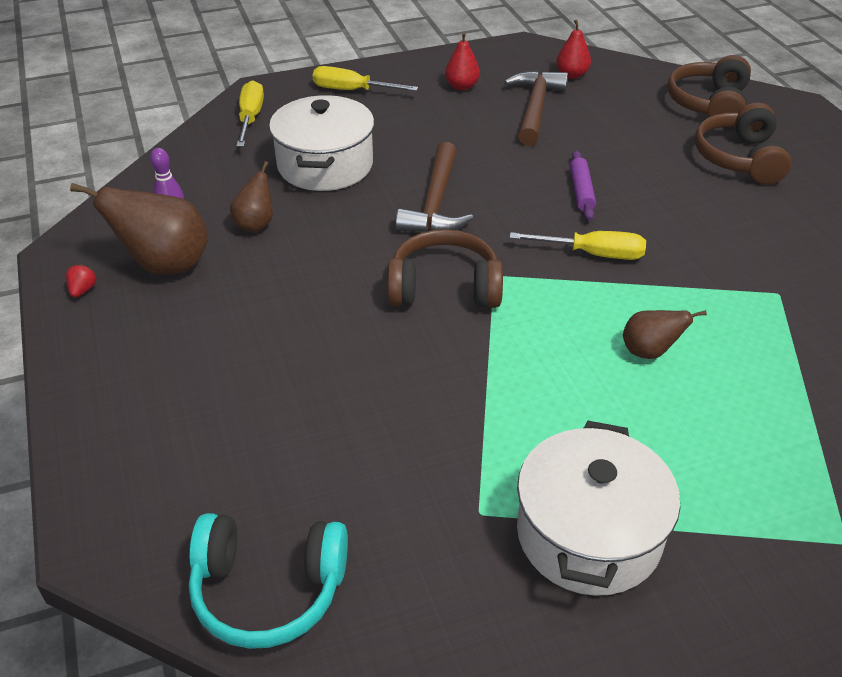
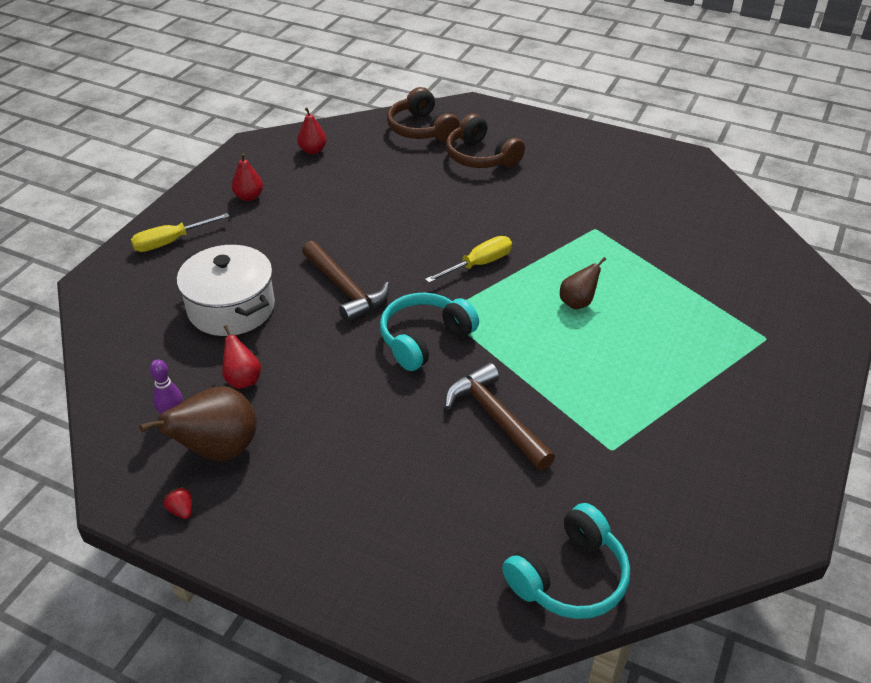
camera: 45 degrees left, 0 degrees up
(250, 118) = (119, 306): yellow screwdriver -> none
(256, 224) = (243, 379): brown pear -> red pear
(444, 287) = (424, 339): brown headphones -> turquoise headphones
(535, 108) = (320, 187): brown hammer -> brown hammer (496, 418)
(581, 191) = (422, 228): purple rolling pin -> none
(588, 534) = (670, 419): white pot -> none

